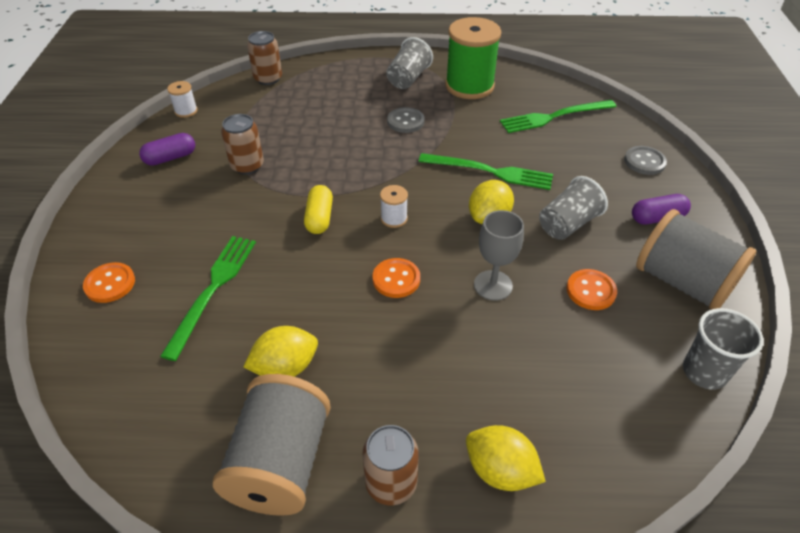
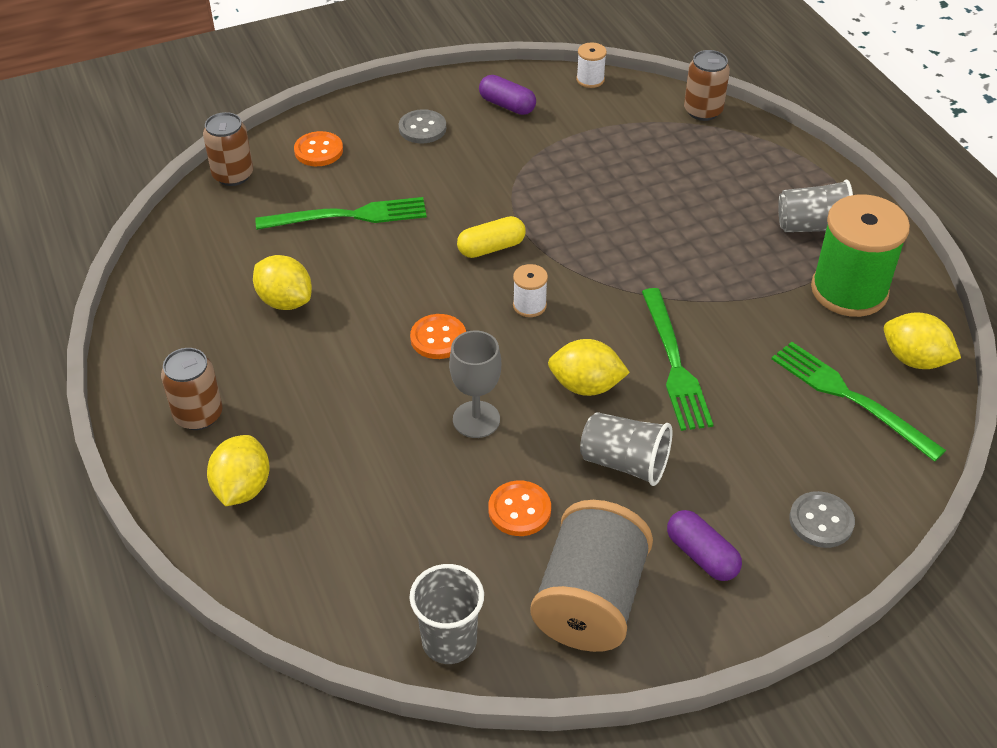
camera: 65 degrees right, 0 degrees up
(247, 166) = (535, 162): brown can -> brown can (233, 175)
(280, 463) = (187, 338): grey spool -> none
(405, 121) = (715, 256): grey button -> grey button (422, 128)
(536, 85) = (914, 359): none -> yellow lemon

